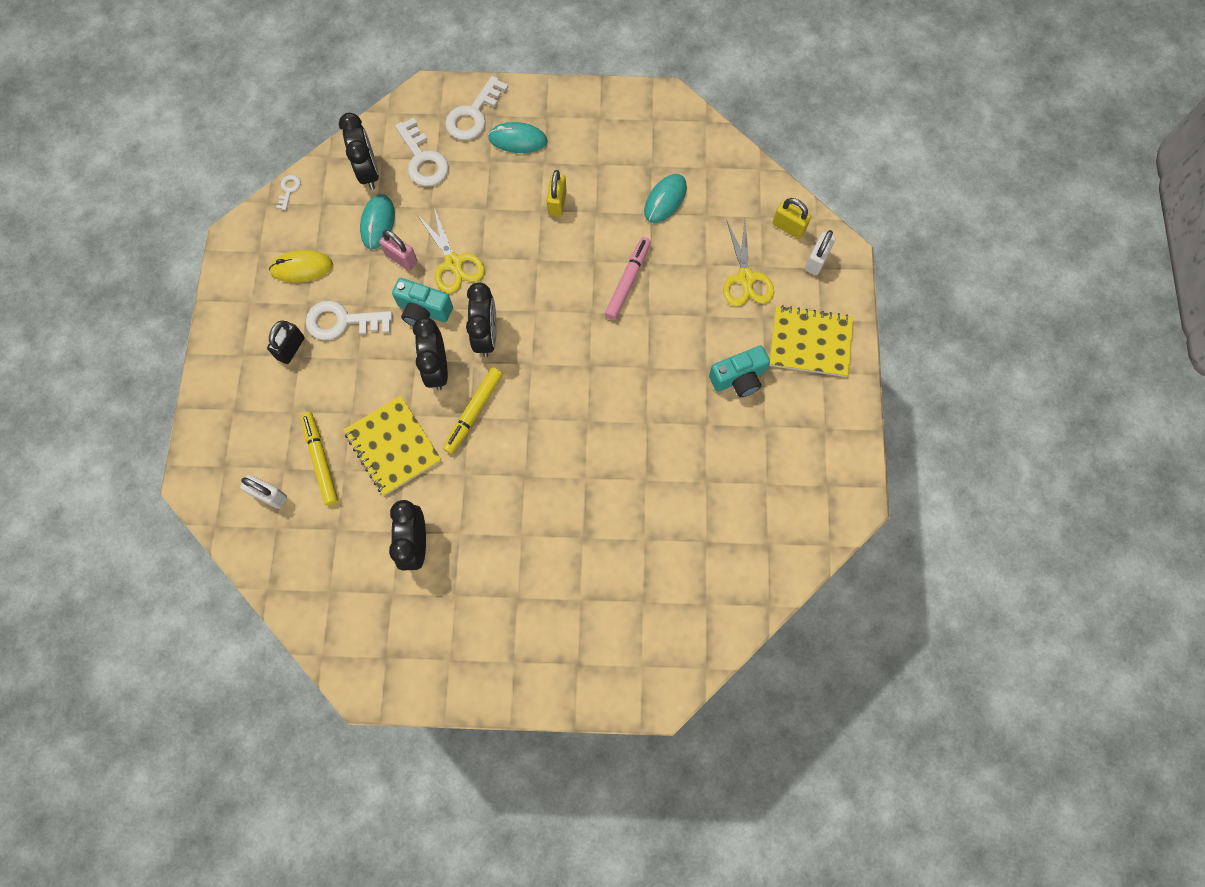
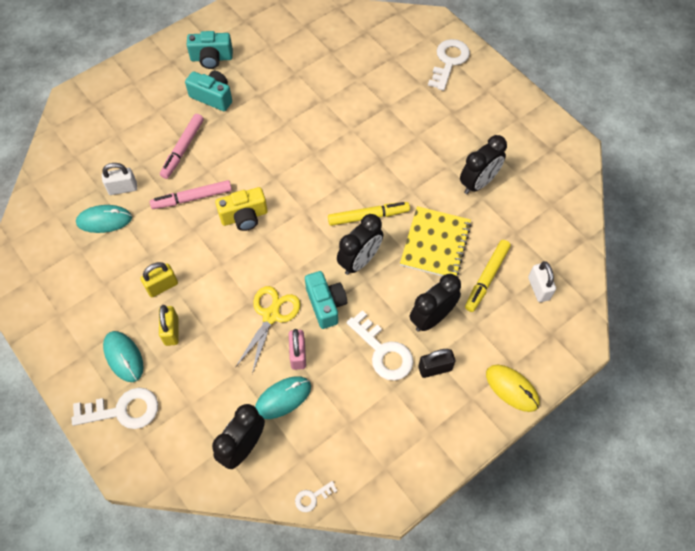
camera: 130 degrees left, 10 degrees down
(302, 268) = (369, 420): yellow mouse -> yellow mouse (512, 388)
(423, 159) = (197, 413): white key -> white key (449, 61)
(486, 336) = (308, 250): black clock -> black clock (432, 318)
(569, 309) = (244, 217): none -> yellow camera
(693, 309) = (183, 149): none -> pink marker
(746, 278) = (133, 136): yellow scissors -> none
(788, 227) = (72, 137): yellow padlock -> yellow padlock (171, 331)
(795, 413) = (211, 58): none -> turquoise camera
(810, 342) = (155, 78): yellow notebook -> none
(816, 260) = (88, 108): white padlock -> white padlock (123, 188)

